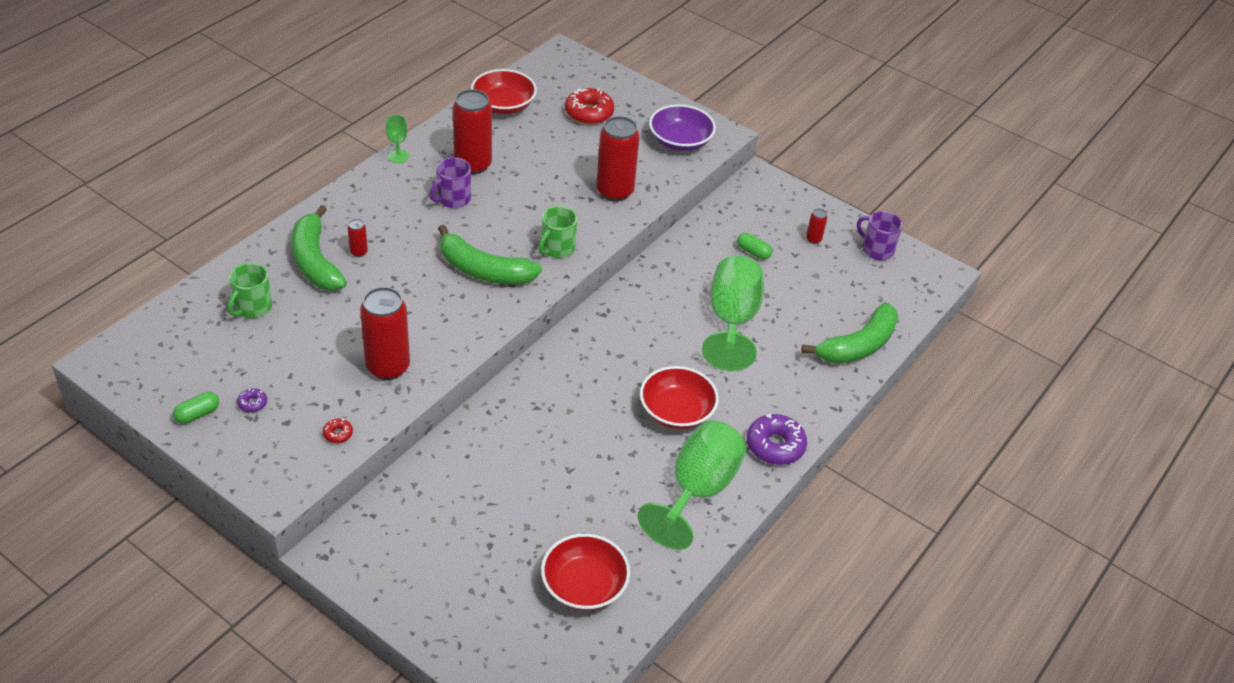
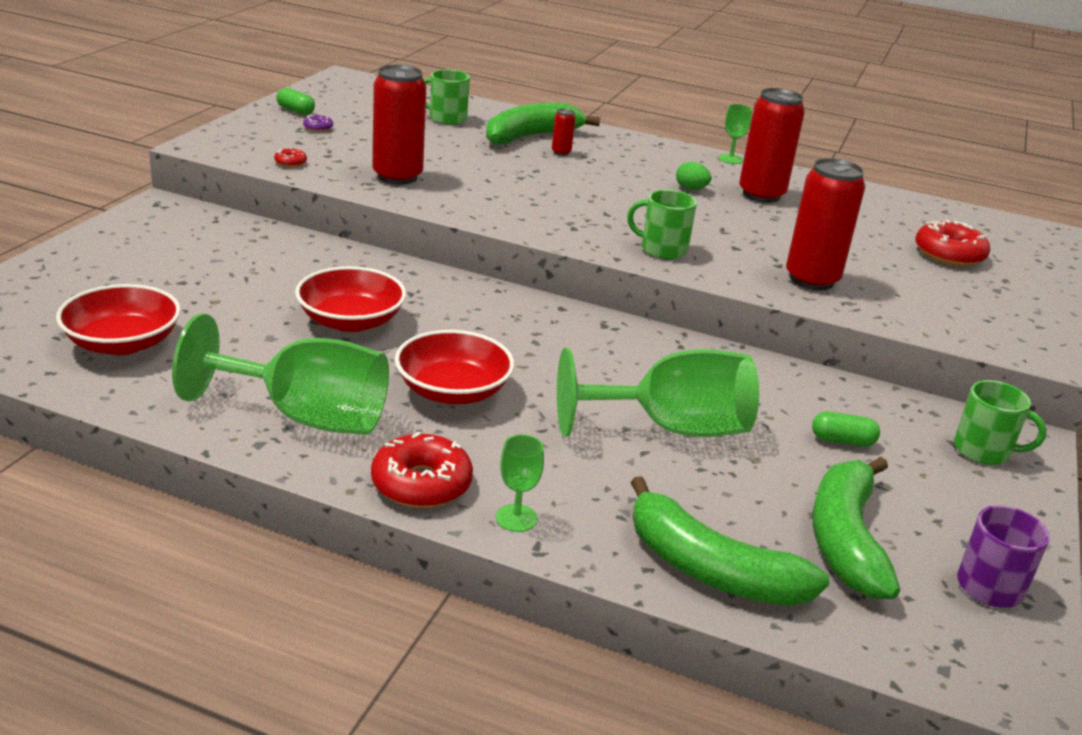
camera: 75 degrees right, 15 degrees down
(453, 199) = (691, 189): purple mug -> green egg
(484, 270) = (585, 211): green banana -> green banana (846, 540)
(503, 105) = (891, 204): red bowl -> red bowl (351, 321)
(680, 141) = (979, 322): purple bowl -> none
(753, 252) = (842, 441): green capsule -> green capsule turned 75 degrees clockwise
(769, 200) = (983, 451): none -> green mug
(775, 446) = (421, 484): purple donut -> red donut
(810, 411) = (516, 518): none -> green goblet
(813, 239) = (938, 504): red can -> none

